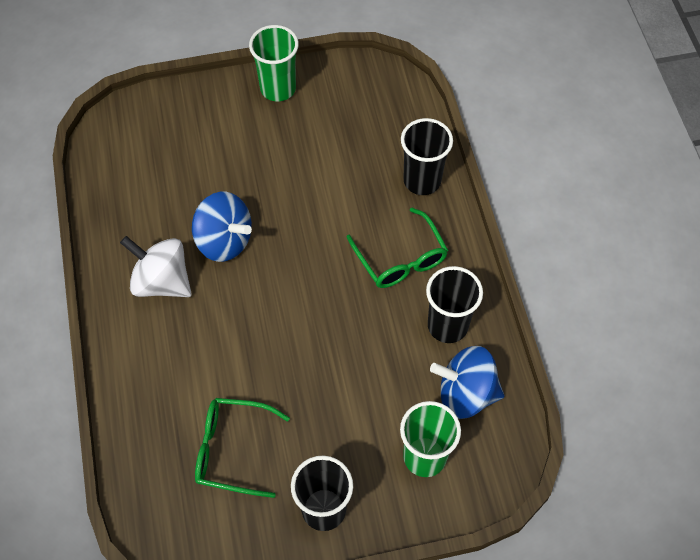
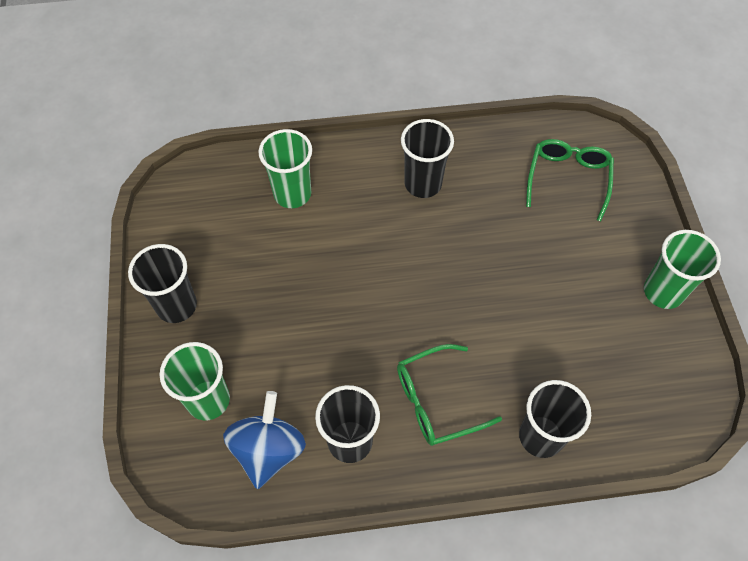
camera: 95 degrees right, 0 degrees up
(162, 281) = (423, 184): white spinning top -> black cup
(176, 410) = (292, 194): none -> green cup
(224, 241) = (465, 235): blue spinning top -> none
(232, 450) = (247, 235): green glasses -> green glasses (568, 179)

